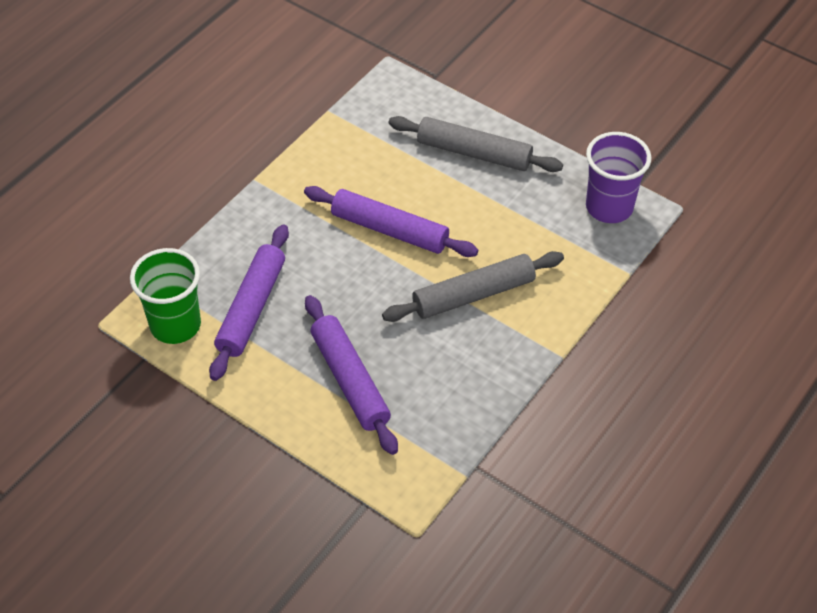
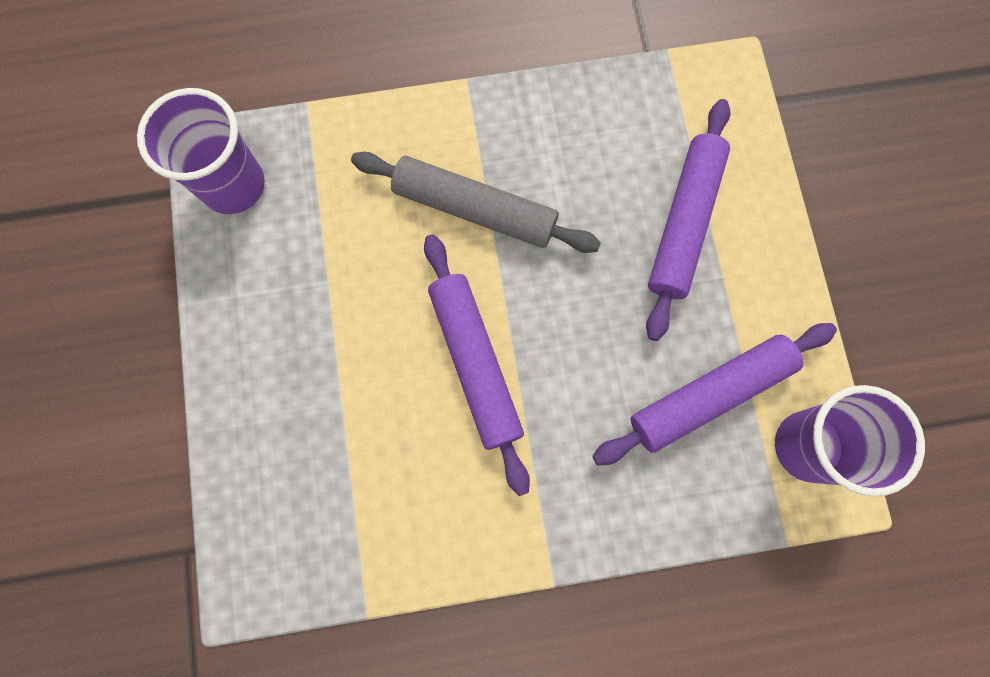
camera: 135 degrees left, 25 degrees up
(175, 325) = (808, 446): green cup -> purple cup
(474, 153) = (279, 383): grey rolling pin -> none

